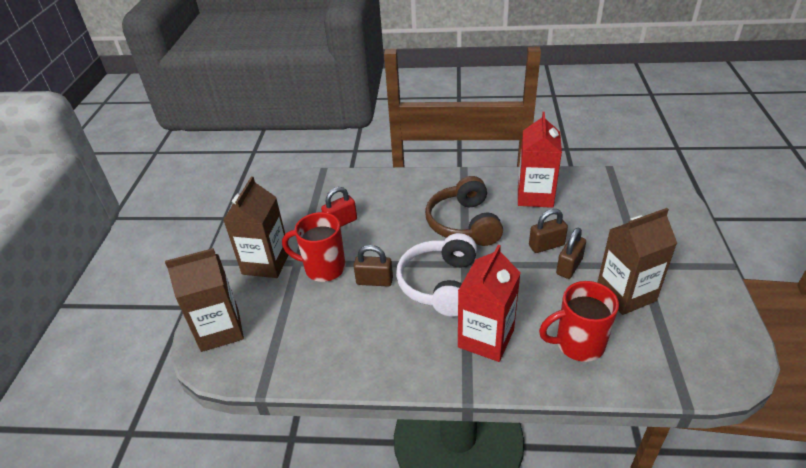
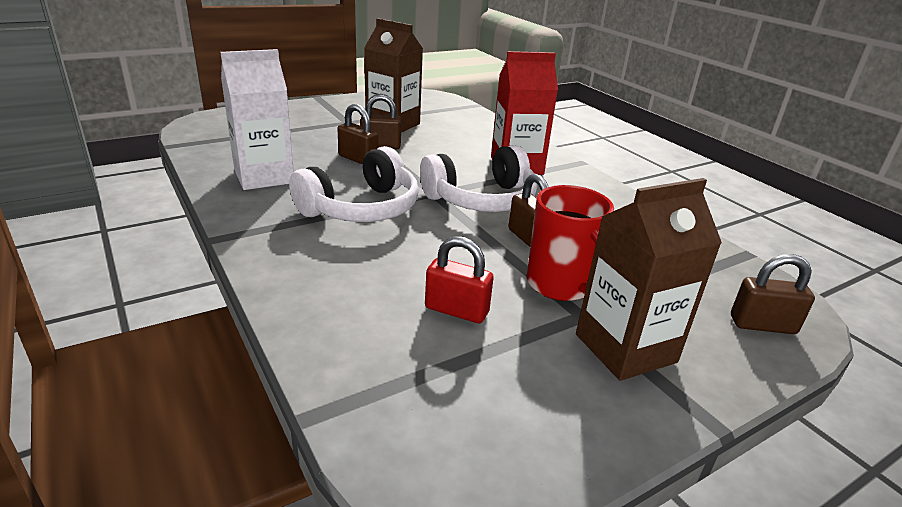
camera: 130 degrees left, 10 degrees down
(220, 330) = (762, 325): brown carton -> brown padlock
(464, 223) = (361, 208): brown headphones -> white headphones
(535, 196) = (264, 176): red carton -> white carton
(578, 344) = (472, 134): red mug -> none

